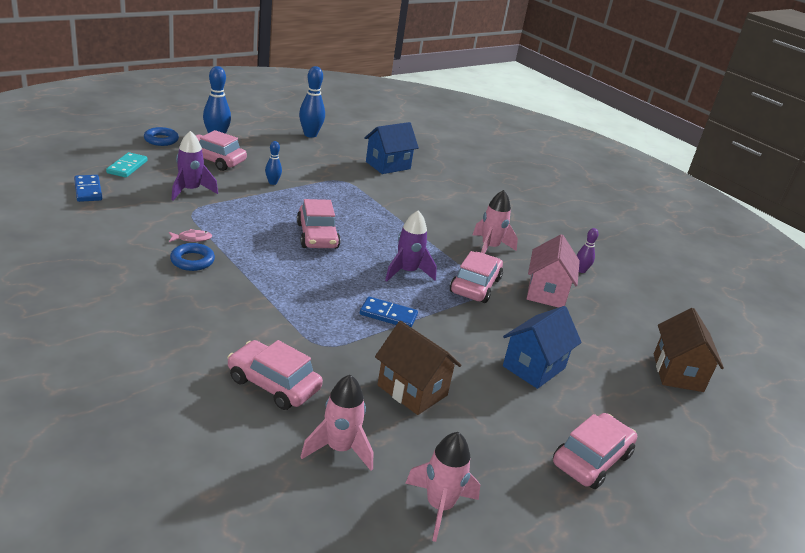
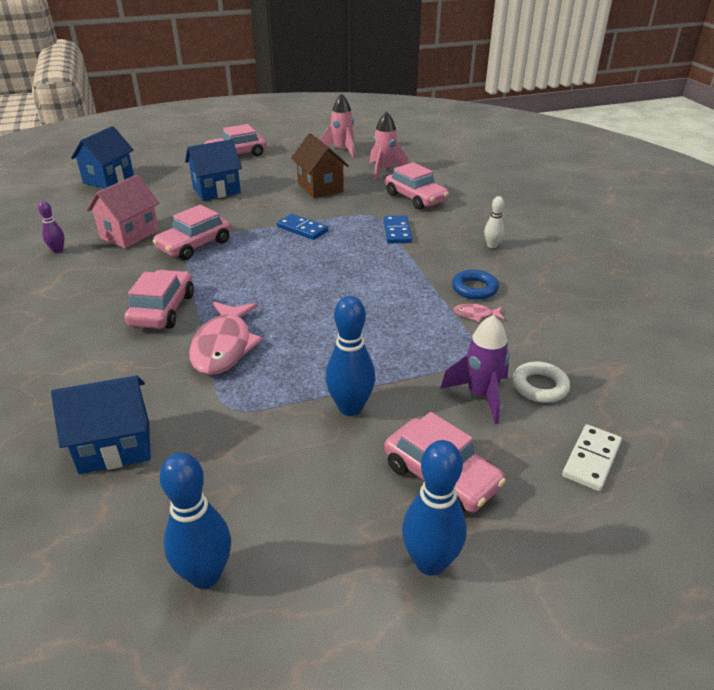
camera: 155 degrees left, 5 degrees up
(88, 190) = (629, 403): blue domino -> blue domino (397, 232)
(127, 167) = (591, 459): turquoise domino -> white domino
(149, 196) = (540, 386): none -> white ring
(161, 140) = (550, 557): blue ring -> none
(170, 311) = (492, 245): none -> white bowling pin
(272, 182) = (350, 408): blue bowling pin -> blue bowling pin, size x1.79
(317, 236) = (326, 309): pink car -> pink car (162, 310)
(373, 209) = (224, 346): none -> pink fish
(407, 272) = (252, 262): purple rocket -> none
(489, 248) = (128, 281): pink rocket -> none
(678, 372) = (108, 179): brown house -> blue house

